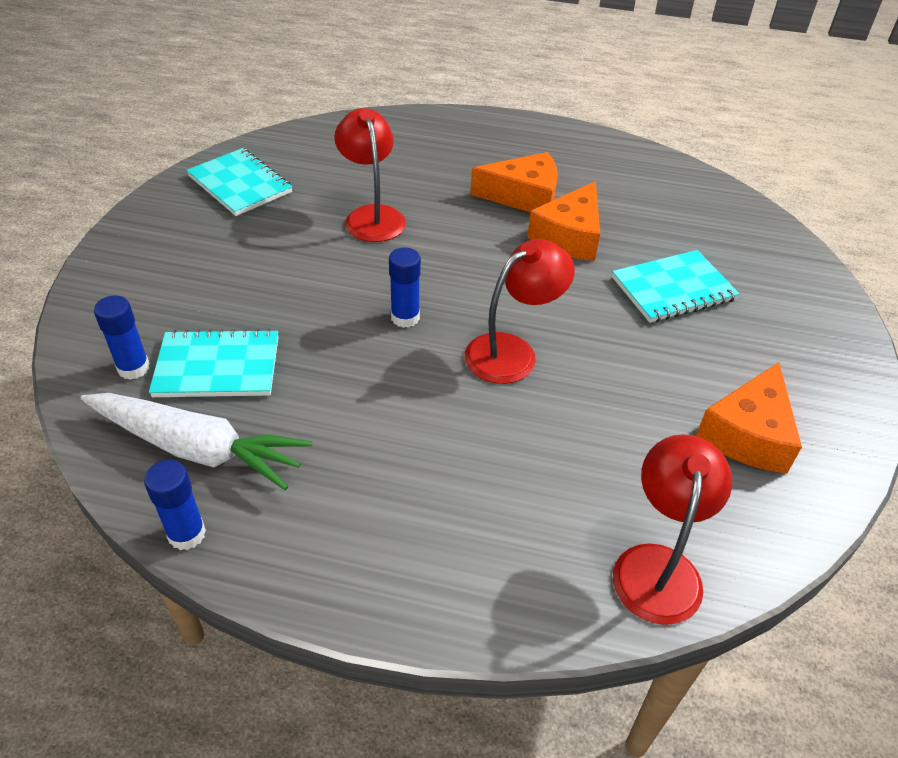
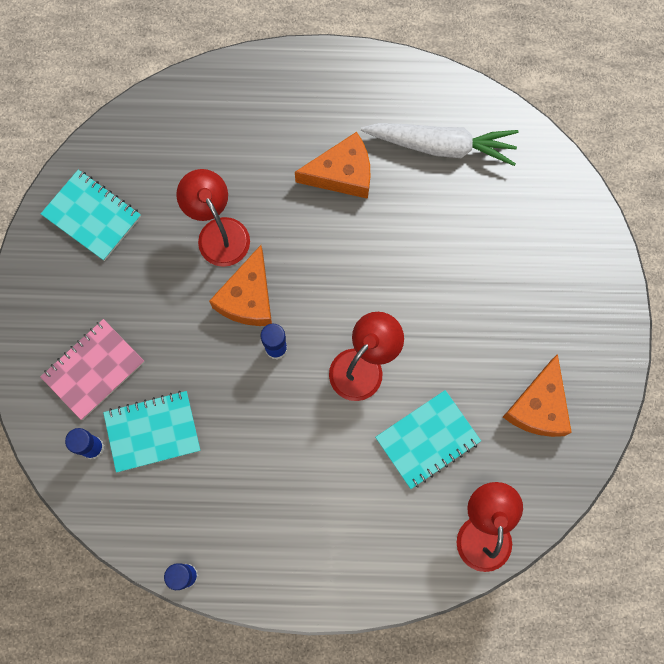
camera: 10 degrees left, 30 degrees up
(175, 299) = (93, 370): none -> pink notebook
(197, 448) = (167, 508): white carrot -> white carrot (441, 146)
(569, 236) = (388, 219): orange cheese -> orange cheese (248, 297)
(673, 289) = (478, 266): turquoise notebook -> turquoise notebook (427, 439)

